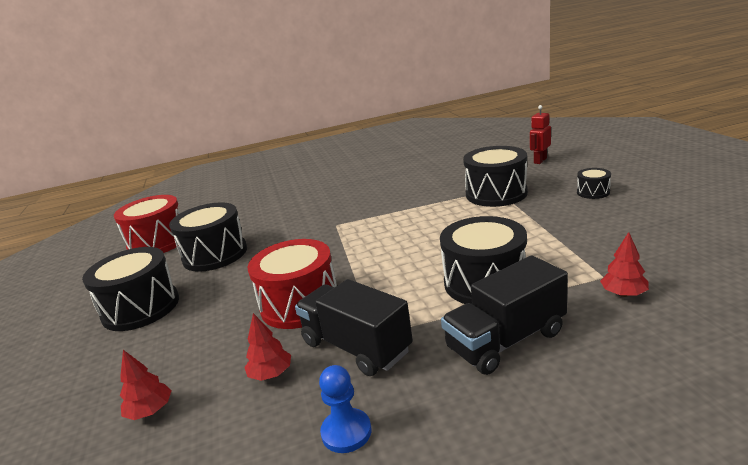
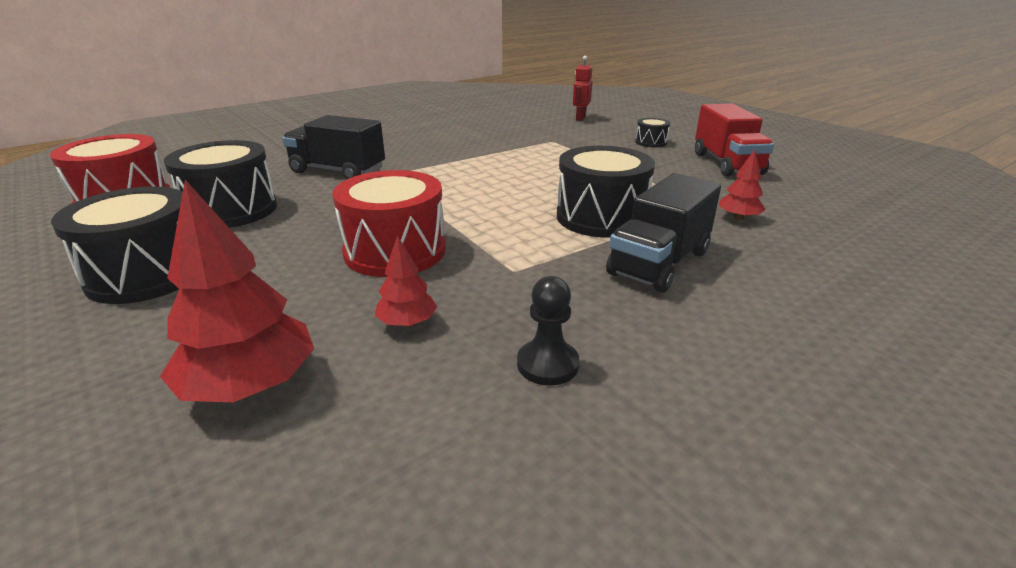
camera: 25 degrees left, 5 degrees up
(150, 411) = (250, 385): red tree -> red tree, size x1.90
(346, 432) = (547, 364): blue pawn -> black pawn
(356, 347) = (499, 285): black truck -> black truck (338, 171)
(496, 194) = (555, 144): black drum -> none
(659, 222) = (727, 164): none -> red truck

